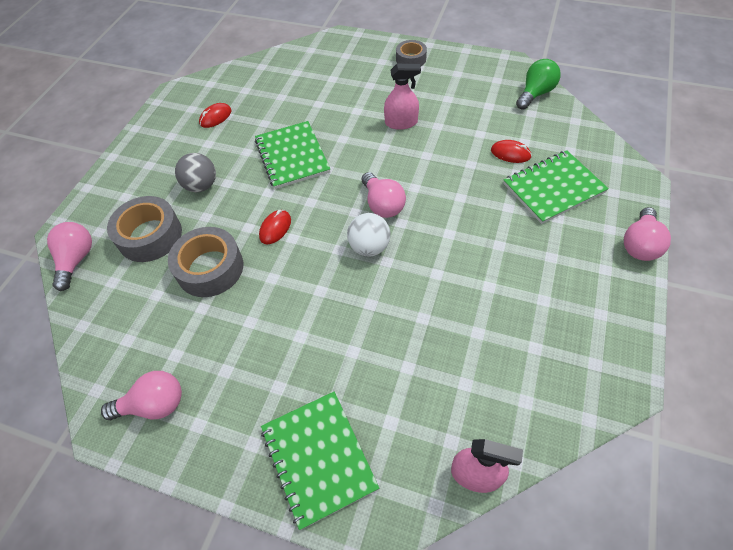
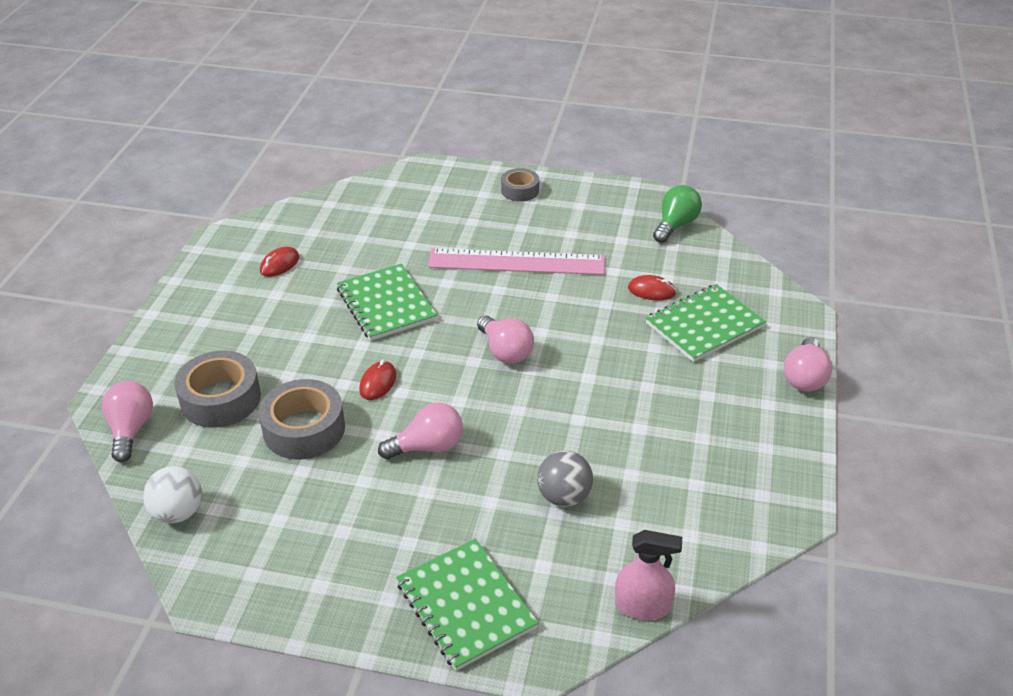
camera: 10 degrees left, 15 degrees down
(154, 405) = (262, 570): pink light bulb -> pink light bulb (428, 447)
(201, 186) = (276, 341): grey ball -> grey ball (564, 497)
(369, 247) = (495, 396): white ball -> white ball (178, 512)
(401, 123) = (516, 262): pink spray bottle -> pink ruler

